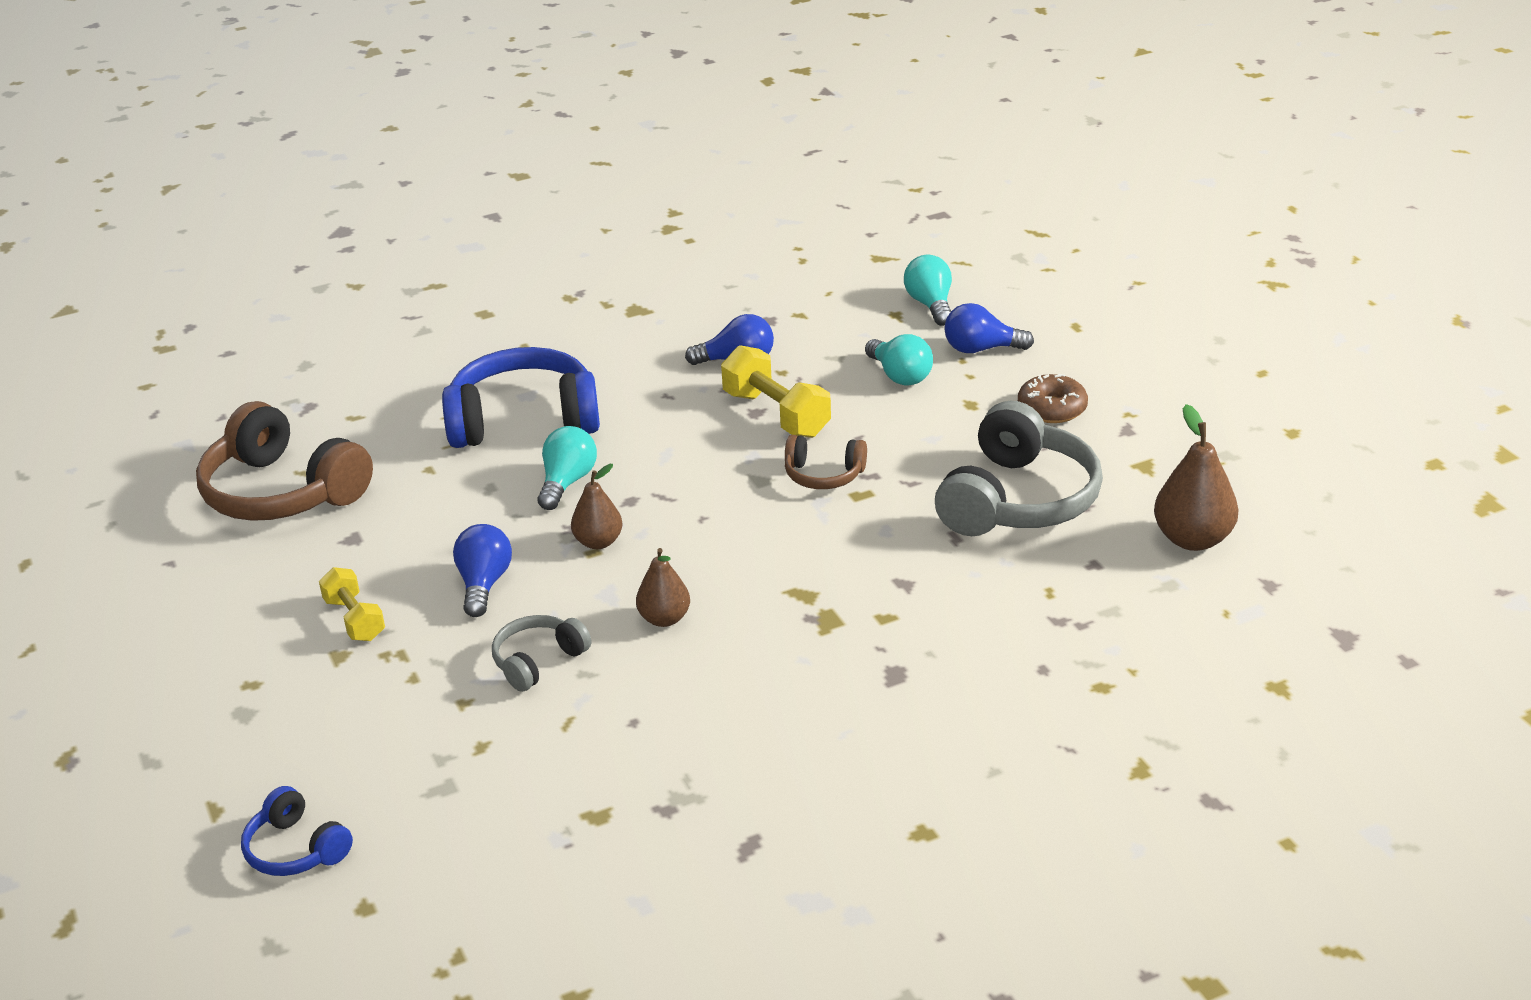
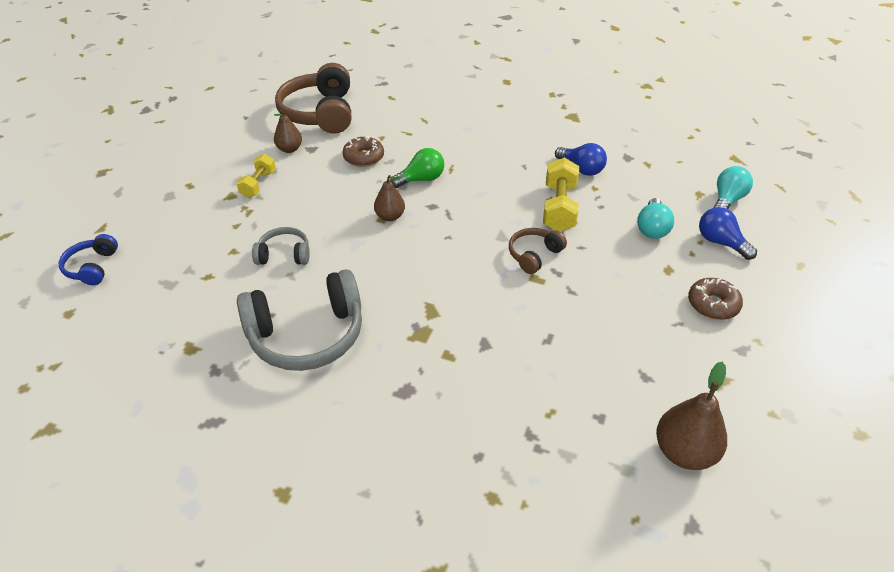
camera: 45 degrees right, 10 degrees up
(447, 504) = (363, 157): none -> brown donut
(484, 584) = (321, 203): blue light bulb -> none
(524, 420) = (448, 139): blue headphones -> none
(567, 482) = (421, 179): turquoise light bulb -> green light bulb
(664, 619) = (358, 274): brown pear -> brown pear (289, 149)
(823, 475) = (534, 255): brown headphones -> brown headphones turned 75 degrees clockwise
(1018, 500) = (613, 344): grey headphones -> grey headphones (307, 335)

